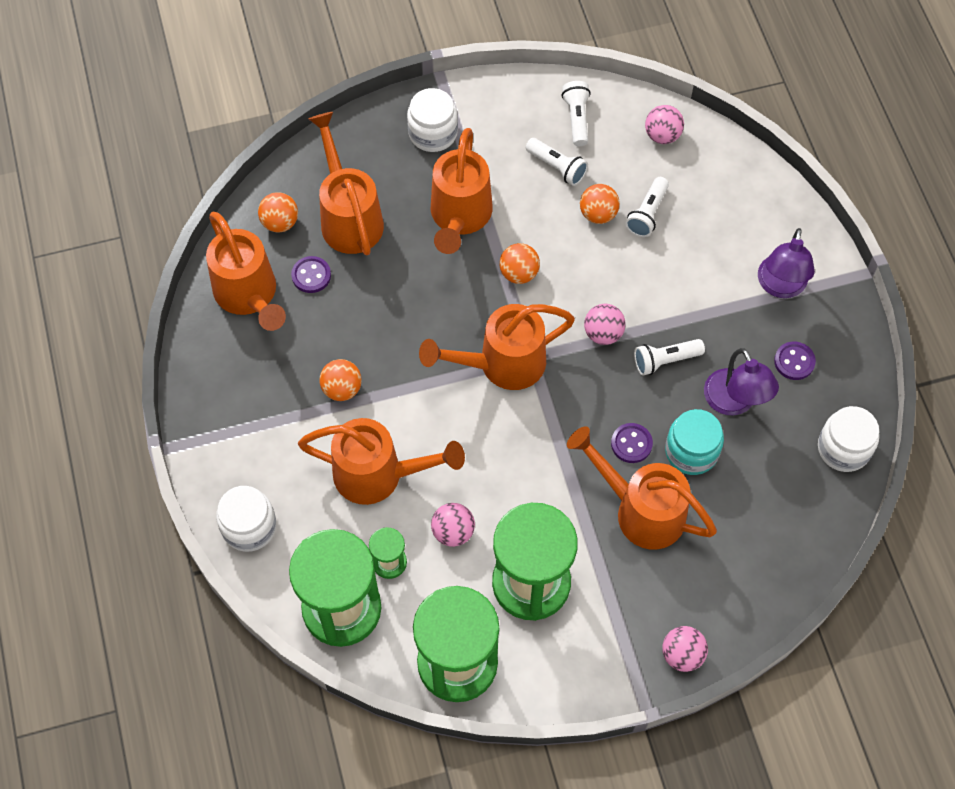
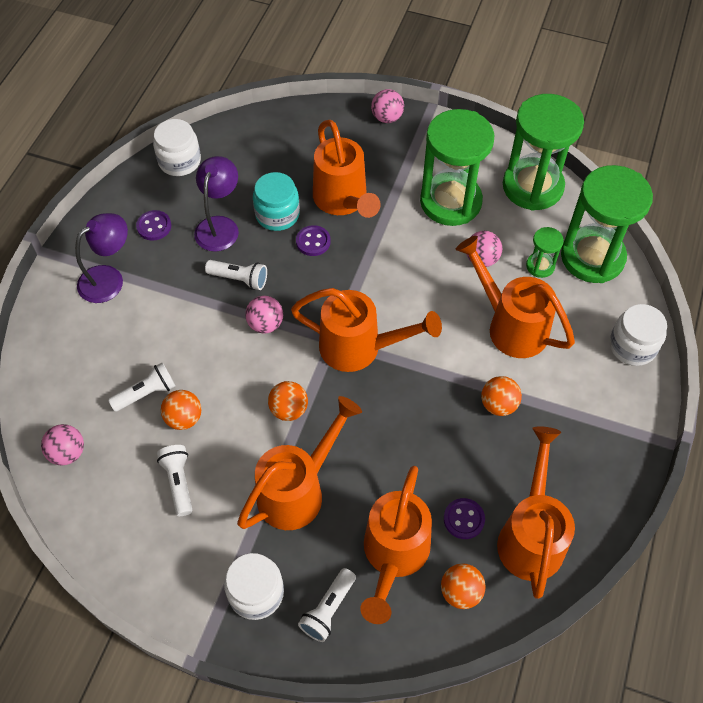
camera: 145 degrees left, 5 degrees down
(577, 118) = (120, 518): white flashlight -> white flashlight (328, 609)

